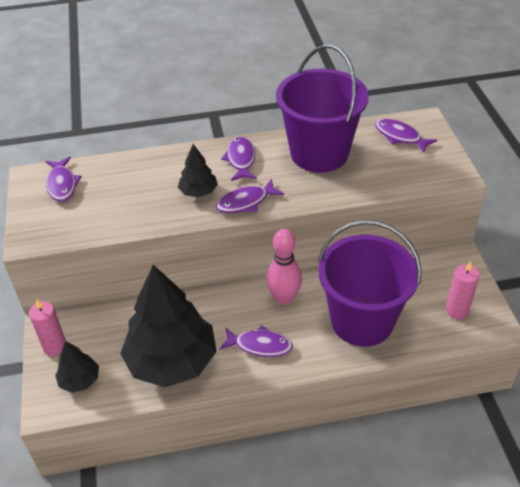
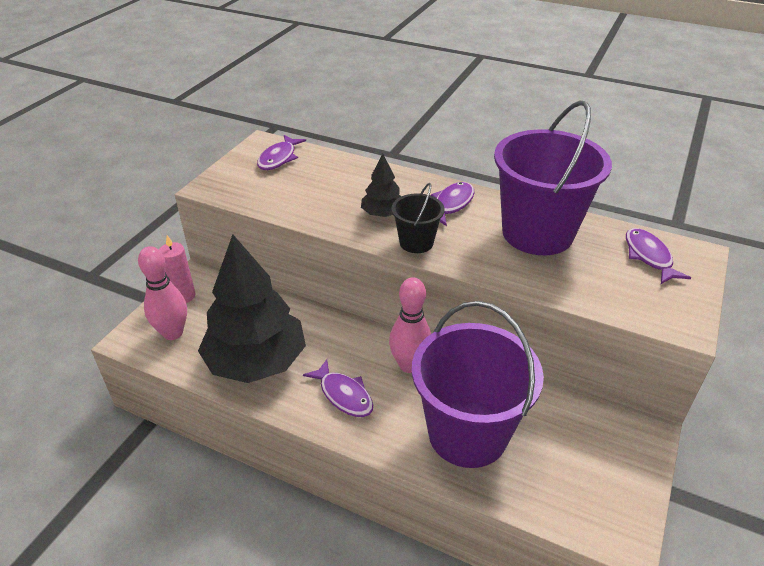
camera: 35 degrees right, 5 degrees down
(79, 380) = (173, 333): black tree -> pink bowling pin
(246, 202) = (416, 242): purple fish -> black bucket
(457, 310) = (589, 488): pink candle -> none

